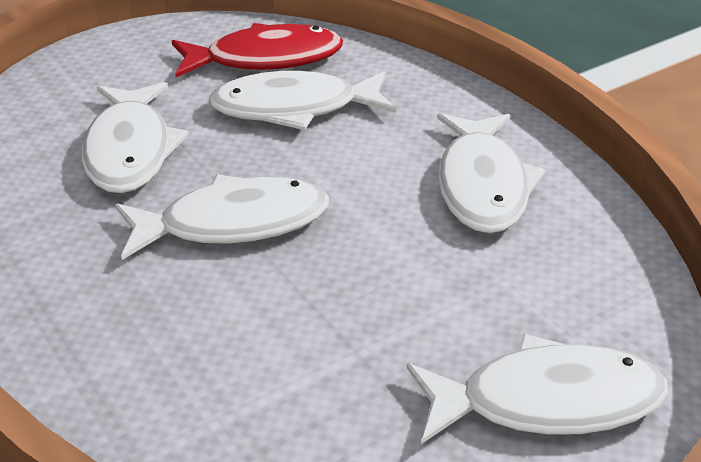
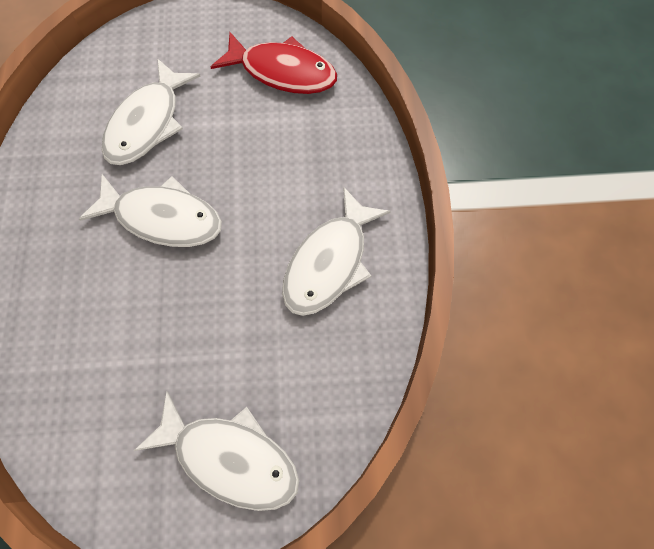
camera: 30 degrees right, 30 degrees up
(294, 108) = (267, 130): white fish -> none

